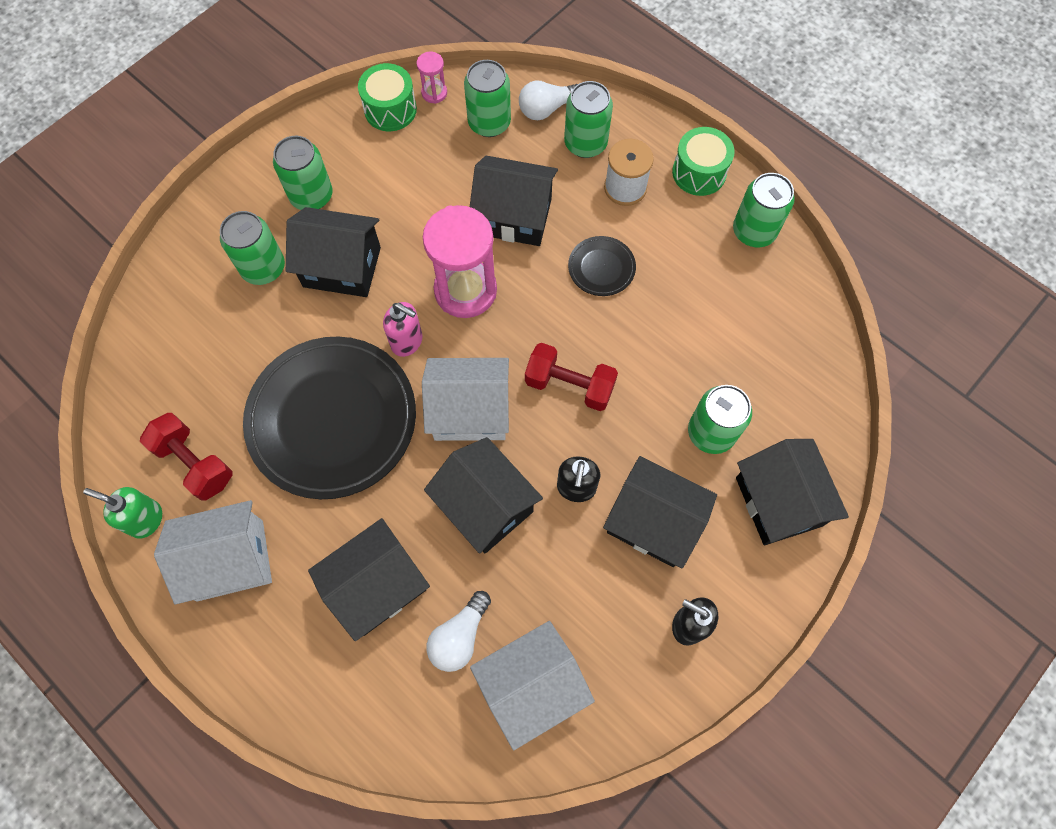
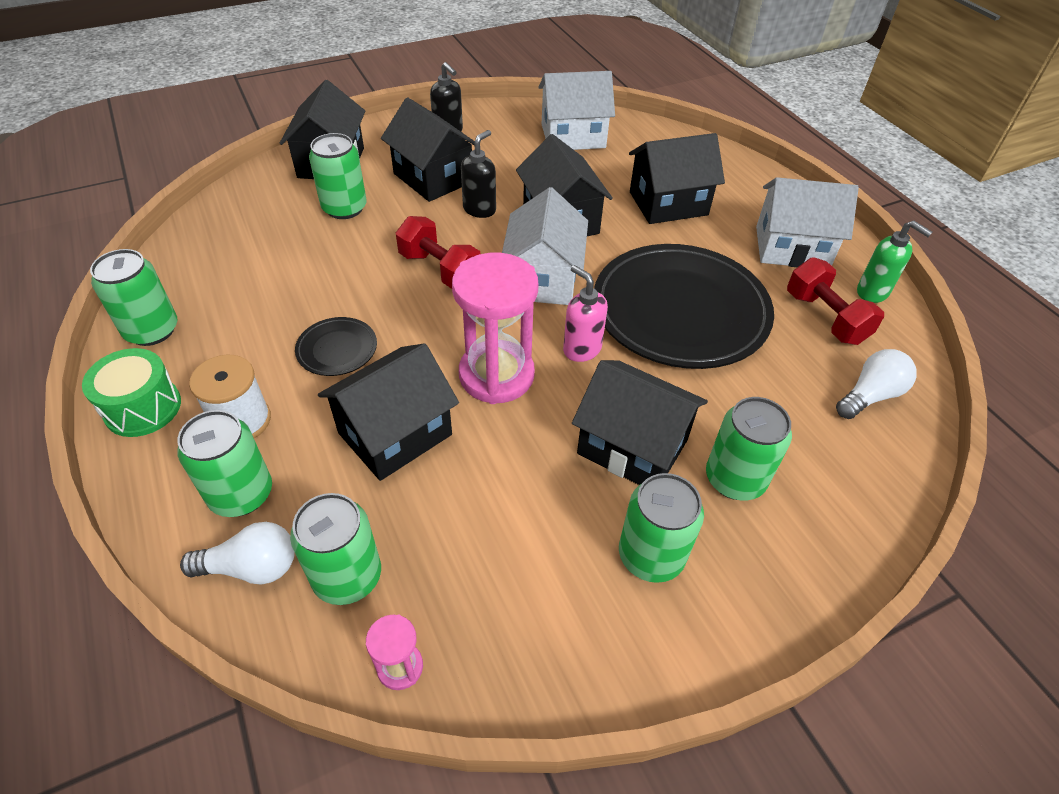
camera: 160 degrees left, 20 degrees down
(390, 109) = (484, 662): green drum -> none
(459, 636) = (613, 166): white light bulb -> white light bulb (870, 396)
(470, 411) = (543, 279): white house -> white house turned 75 degrees clockwise
(514, 216) = (395, 434): black house -> black house turned 75 degrees counterclockwise

